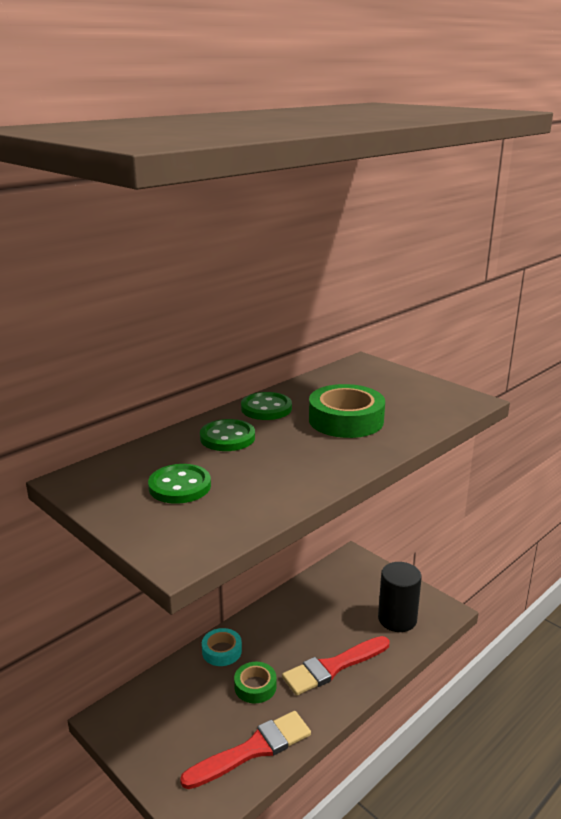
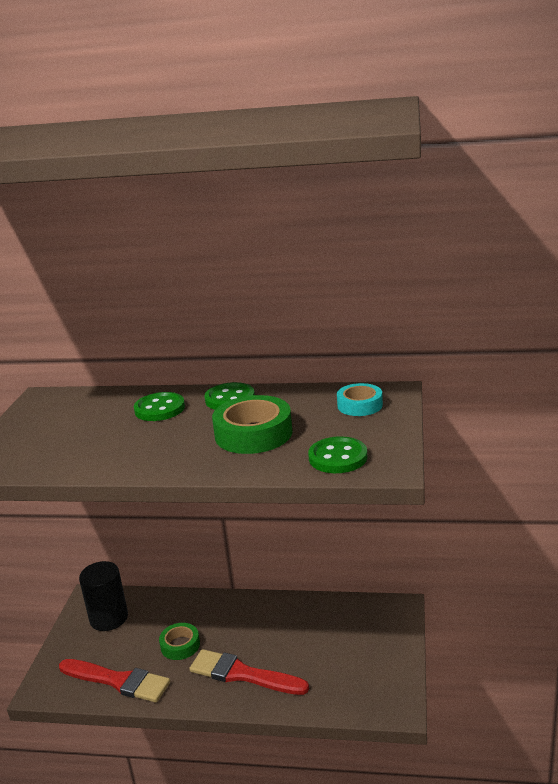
camera: 55 degrees right, 0 degrees up
(180, 486) = (68, 427): green button -> green button (338, 457)
(222, 651) = (200, 607): turquoise tape -> turquoise tape (360, 405)
(397, 619) = (346, 681): black cylinder -> black cylinder (109, 618)

